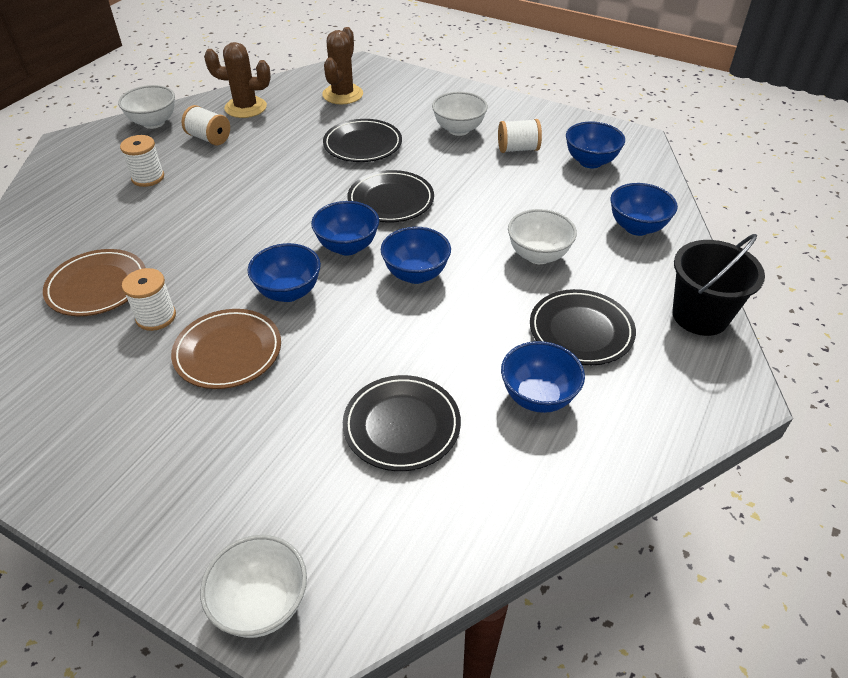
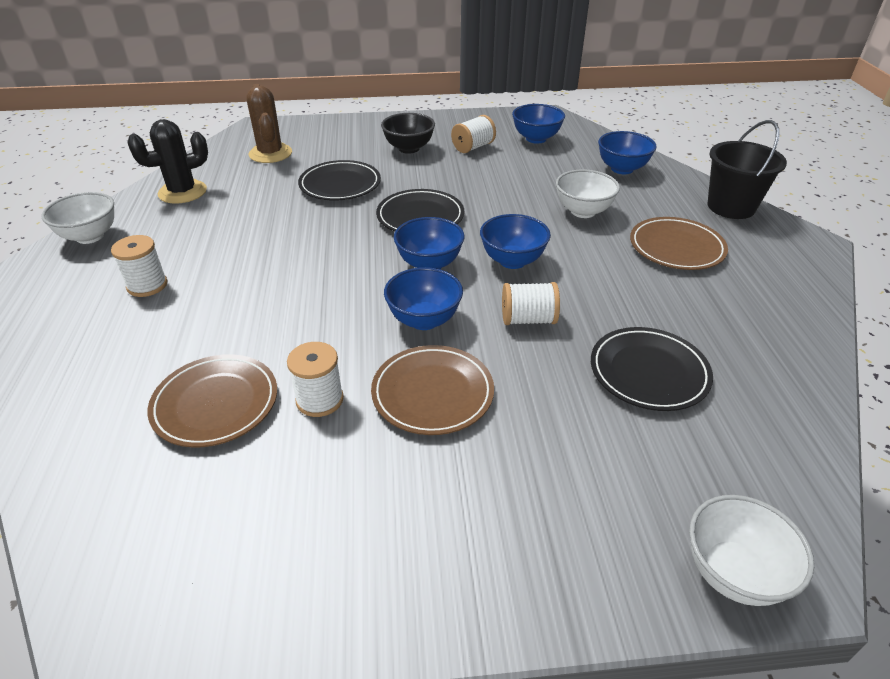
camera: 35 degrees left, 5 degrees down
(209, 138) = (175, 229): white spool -> white spool (528, 319)
(245, 107) = (182, 192): brown cactus -> black cactus
(458, 130) = (409, 148): white bowl -> black bowl
(538, 397) = (709, 303): blue bowl -> none
(581, 331) = (676, 248): black plate -> brown plate

